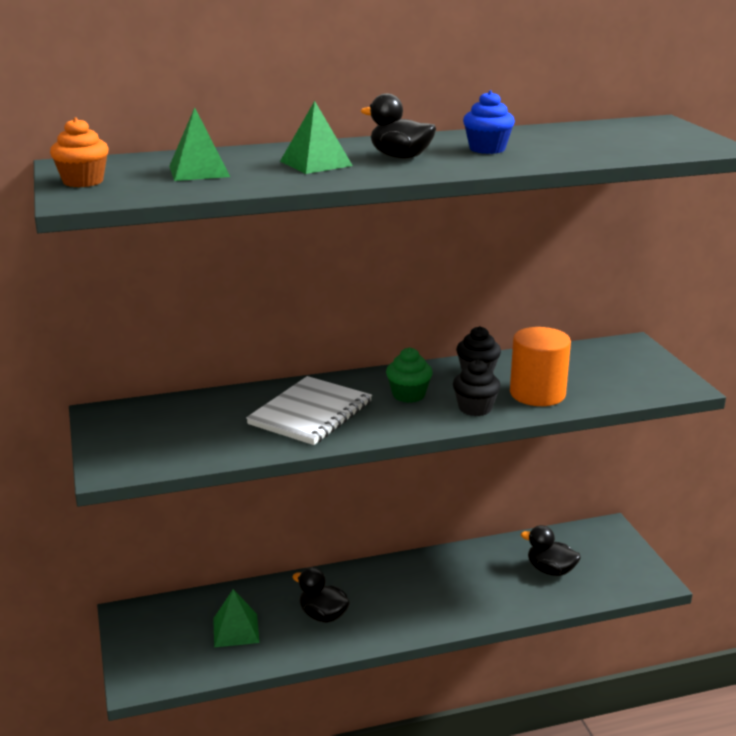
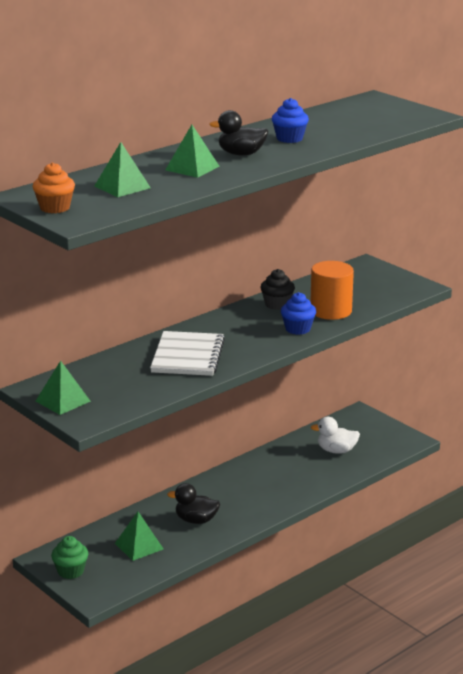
camera: 25 degrees left, 0 degrees up
(115, 436) = (63, 401): none -> green pyramid
(408, 395) = (244, 330): green cupcake -> green cupcake (70, 571)
(475, 408) = (298, 329): black cupcake -> blue cupcake
(550, 570) = (336, 451): black duck -> white duck

